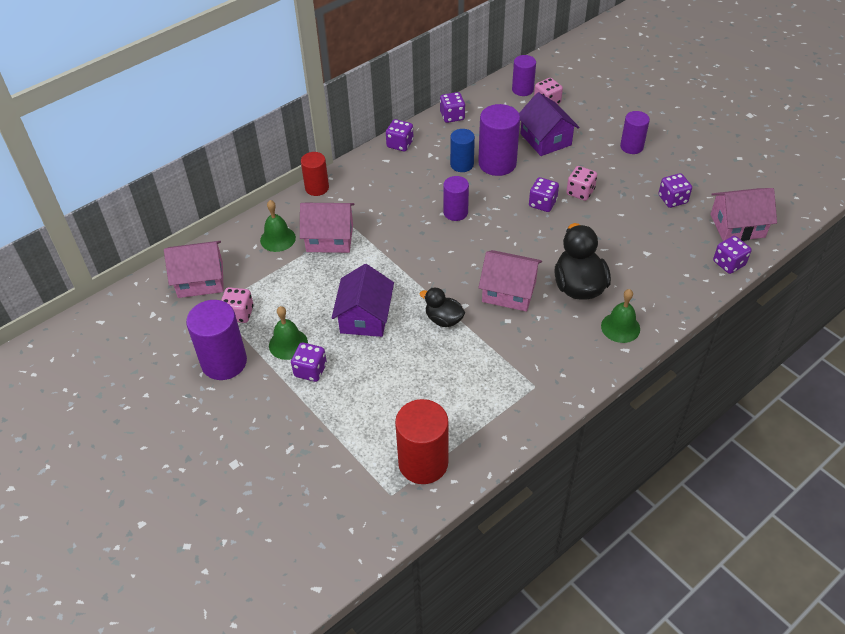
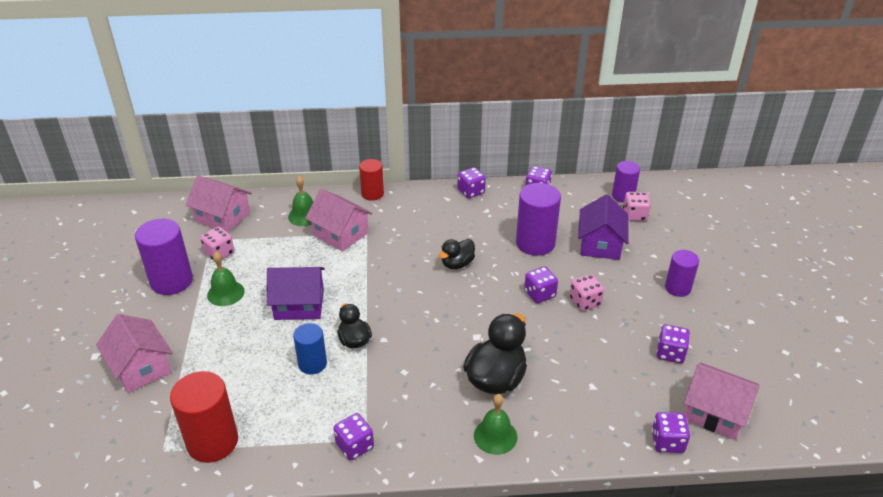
camera: 35 degrees right, 10 degrees down
(310, 370) = (218, 321): purple dice -> purple dice (355, 446)
(365, 317) = (299, 304): purple house -> purple house turned 45 degrees clockwise
(455, 212) = (457, 264): purple cylinder -> black duck
(462, 164) = (504, 230): blue cylinder -> blue cylinder (312, 364)
(509, 291) = (431, 349): pink house -> pink house (141, 367)

